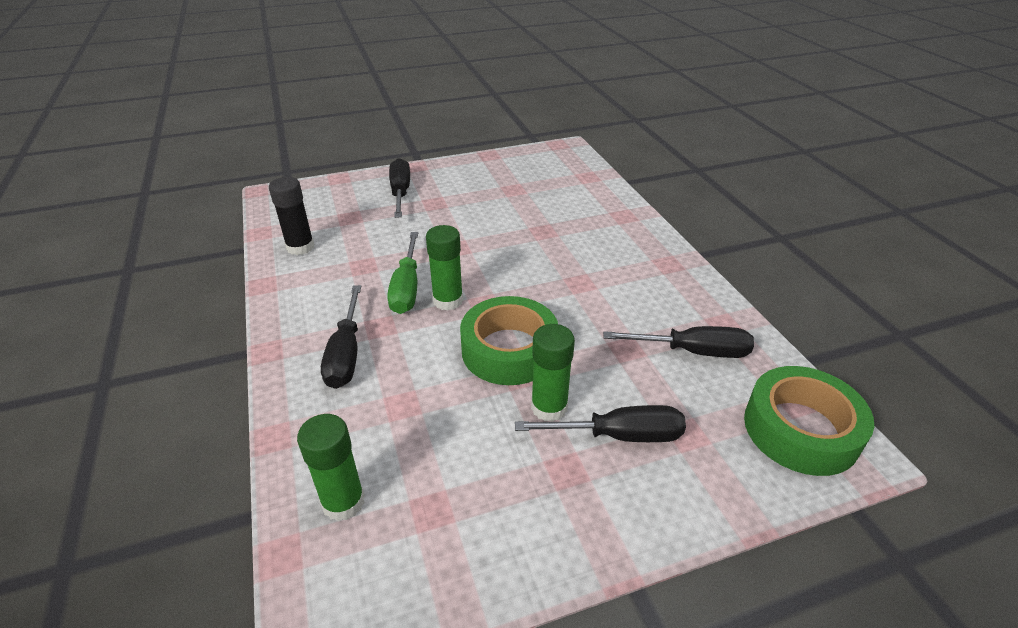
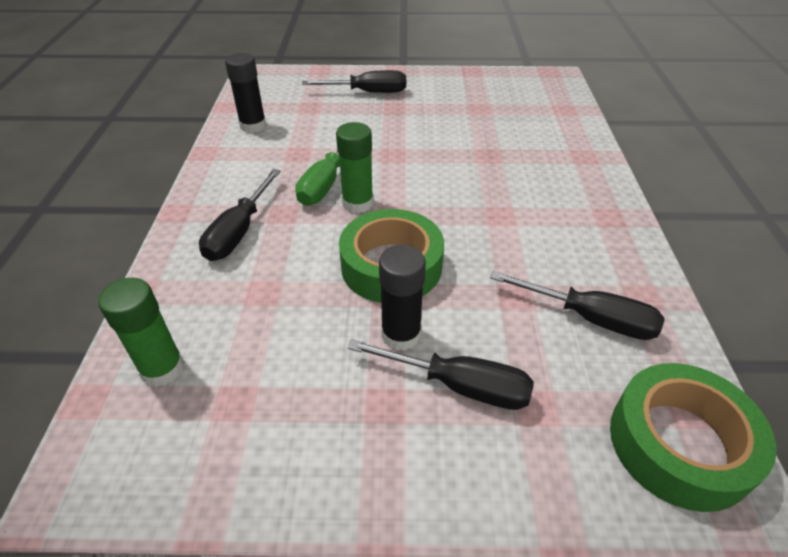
camera: 20 degrees right, 5 degrees up
(400, 192) = (368, 92): black screwdriver -> black screwdriver turned 75 degrees clockwise
(549, 407) = (401, 334): green glue stick -> black glue stick

